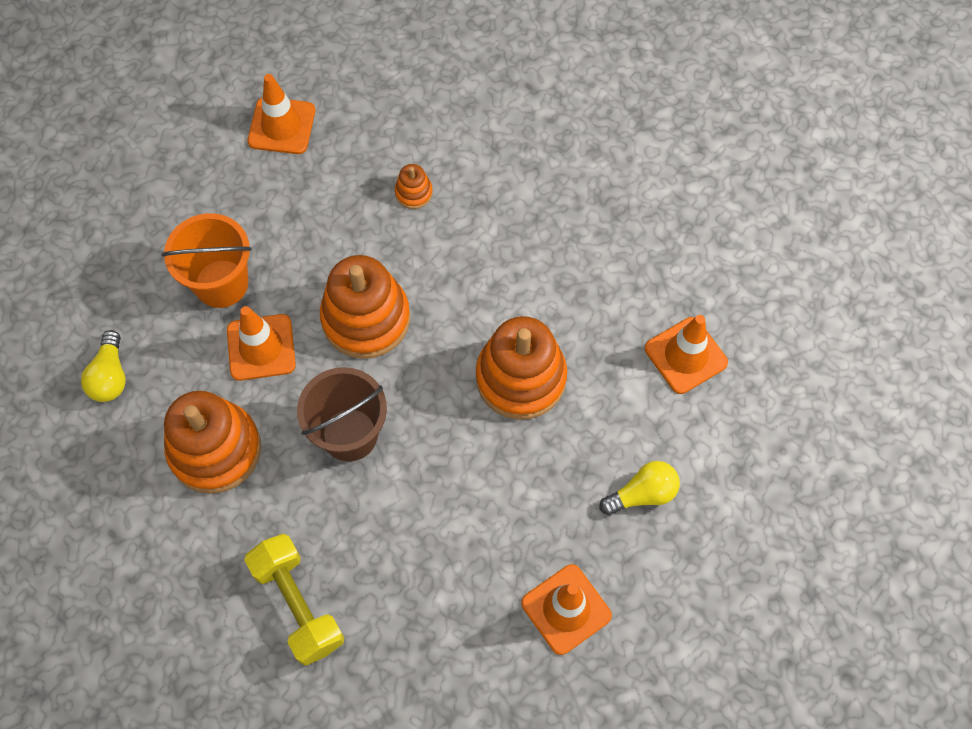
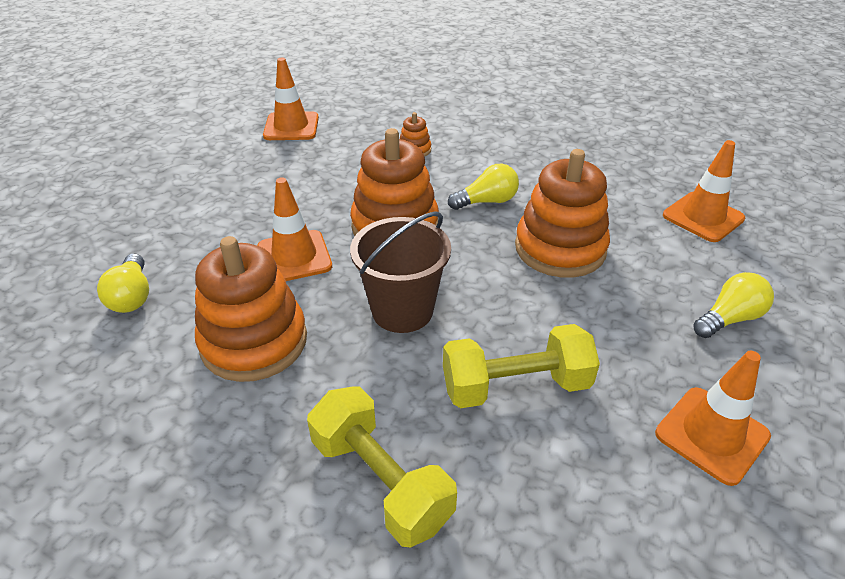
camera: 10 degrees left, 25 degrees down
(221, 283) = (248, 219): orange bucket -> none
(425, 535) = (515, 386): none -> yellow dumbbell
(469, 295) = (486, 201): none -> yellow light bulb

